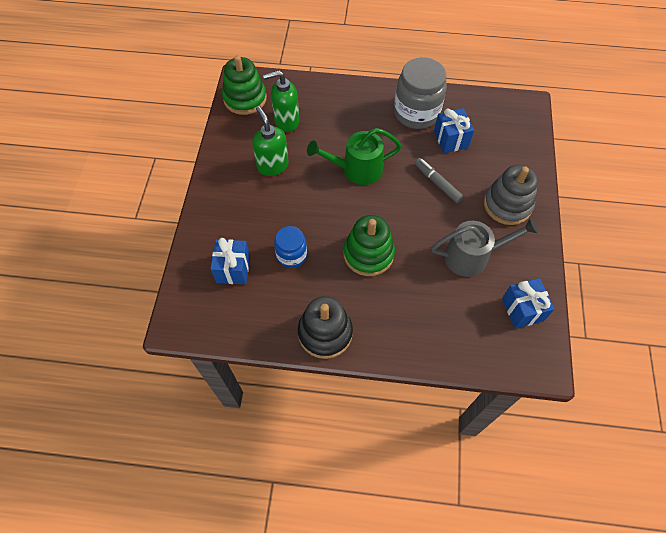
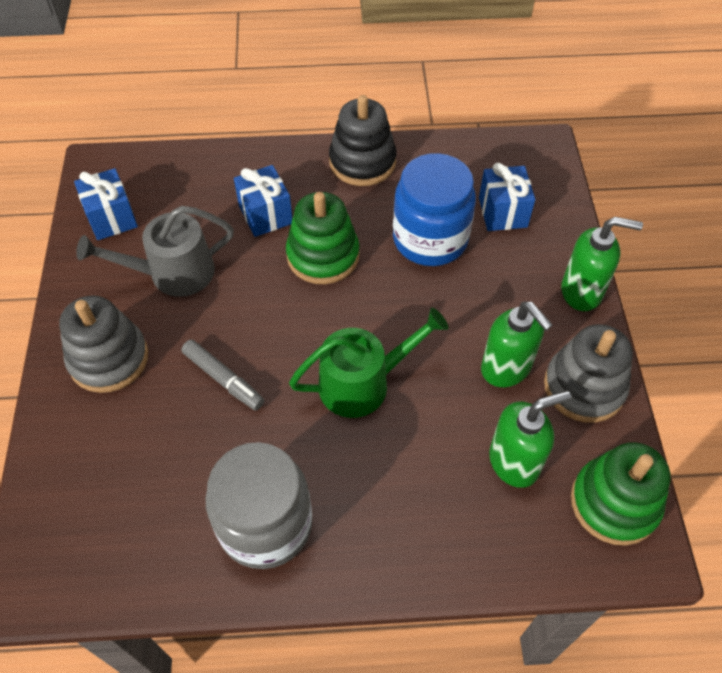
camera: 170 degrees right, 5 degrees down
(207, 203) = (582, 292): none -> green soap dispenser
(233, 150) = (584, 387): none -> grey stacking toy
(291, 255) = (430, 239): blue jar -> blue jar, size x1.74
(450, 140) = (197, 471): blue gift -> blue gift (265, 215)

